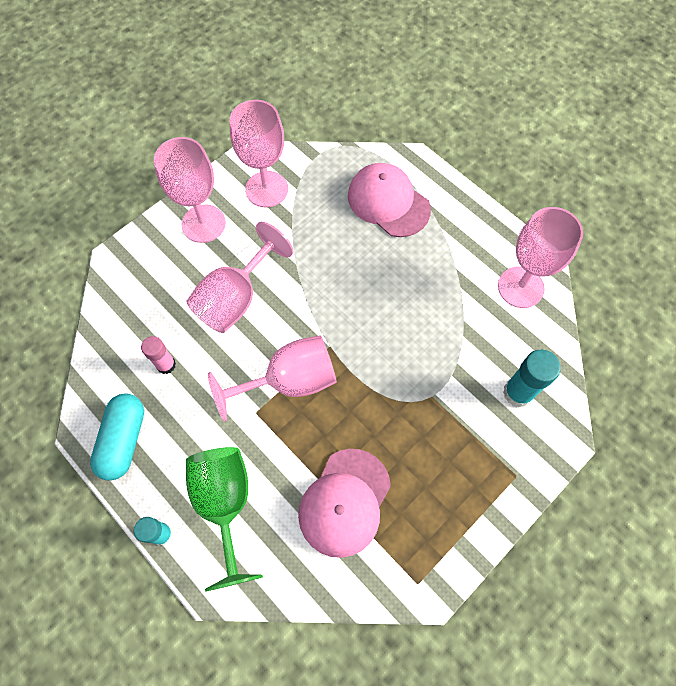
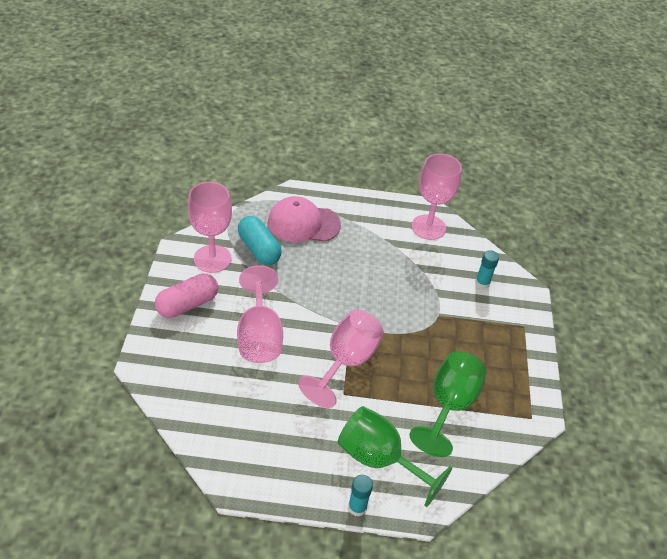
camera: 45 degrees left, 20 degrees down
(124, 440) = (270, 472): turquoise capsule -> turquoise capsule (259, 249)
(166, 365) = (252, 406): pink glue stick -> none
(203, 223) = (187, 304): pink goblet -> pink capsule
(344, 502) = (449, 405): pink cap -> green goblet
(518, 393) = (482, 283): turquoise glue stick -> turquoise glue stick, size x0.65

